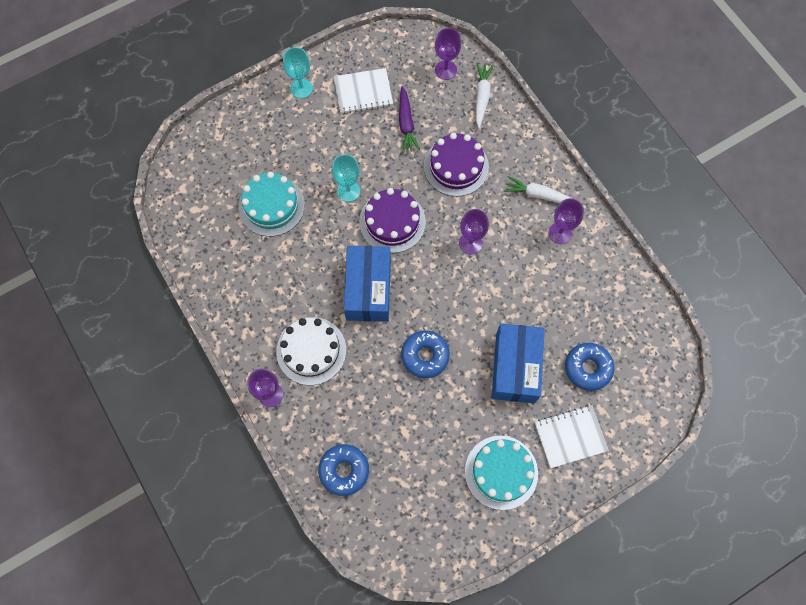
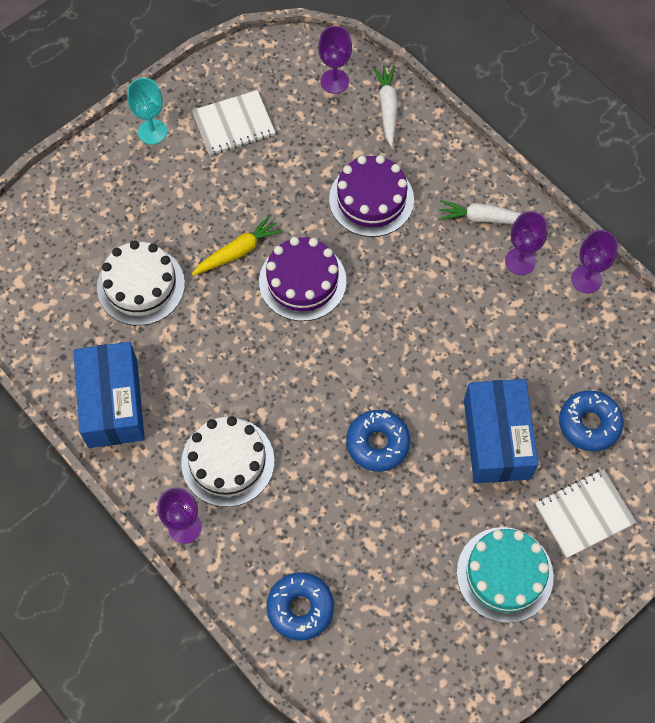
camera: 10 degrees left, 5 degrees down
(271, 206) = (141, 285): turquoise cake -> white cake
(348, 191) = (238, 251): turquoise goblet -> yellow carrot
(368, 289) = (288, 371): blue box -> blue box (112, 403)
(406, 124) = (297, 156): purple carrot -> none
(470, 243) = (408, 292): purple goblet -> purple goblet (586, 279)

